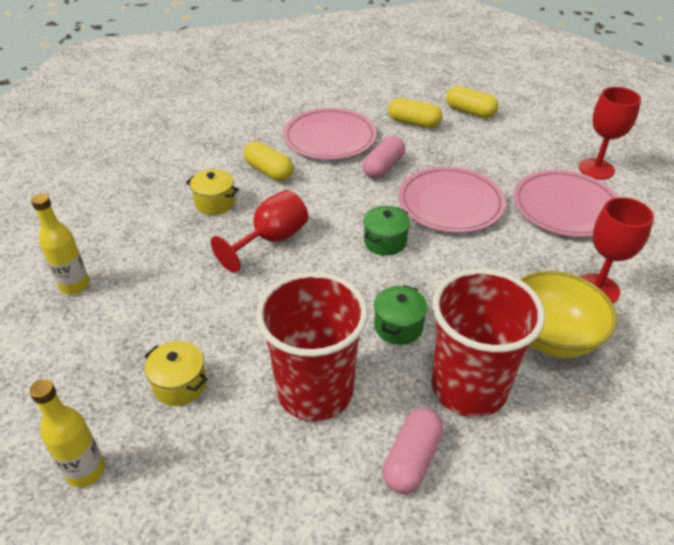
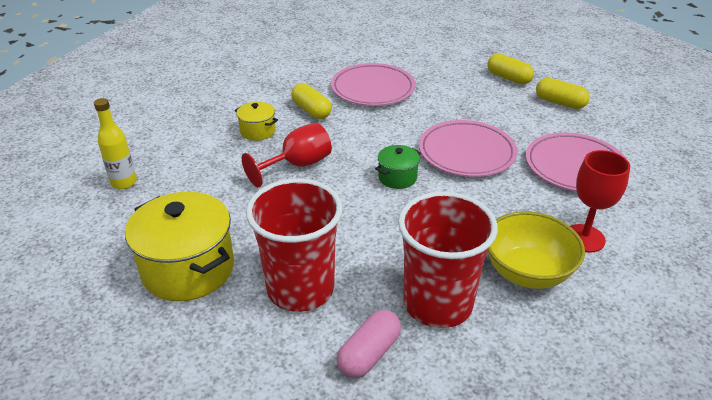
camera: 10 degrees right, 5 degrees down
(86, 471) = (94, 323): yellow bottle -> none
(180, 384) = (188, 269): yellow pot -> yellow pot, size x2.00
(383, 167) = (414, 117): pink capsule -> none
(398, 326) = (389, 247): green pot -> none
(414, 123) = (453, 83): yellow capsule -> yellow capsule (560, 103)
(596, 169) = (615, 137): red goblet -> none

